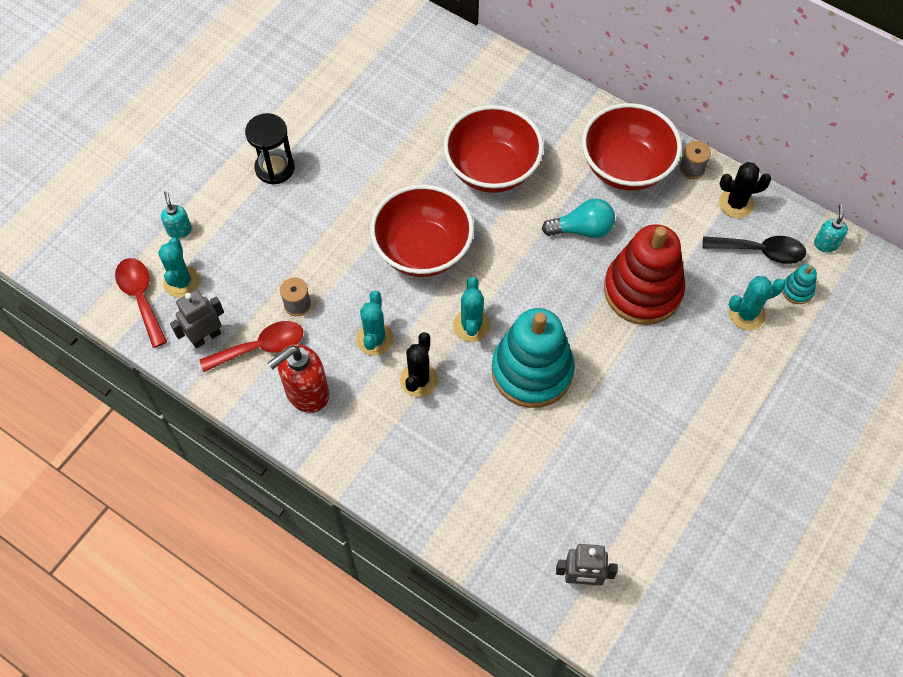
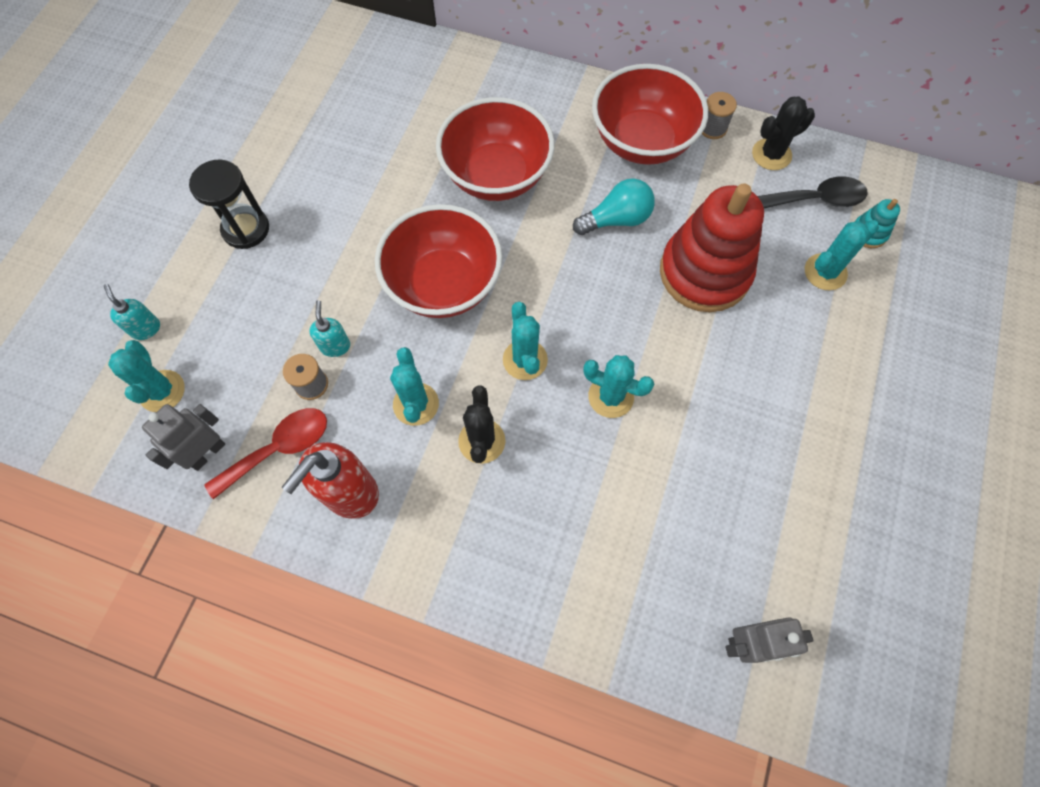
camera: 15 degrees left, 5 degrees up
(141, 297) = (114, 423): red spoon -> none
(532, 371) = (611, 397): turquoise stacking toy -> turquoise cactus
(825, 244) = (879, 176): turquoise soap dispenser -> turquoise soap dispenser (335, 346)

